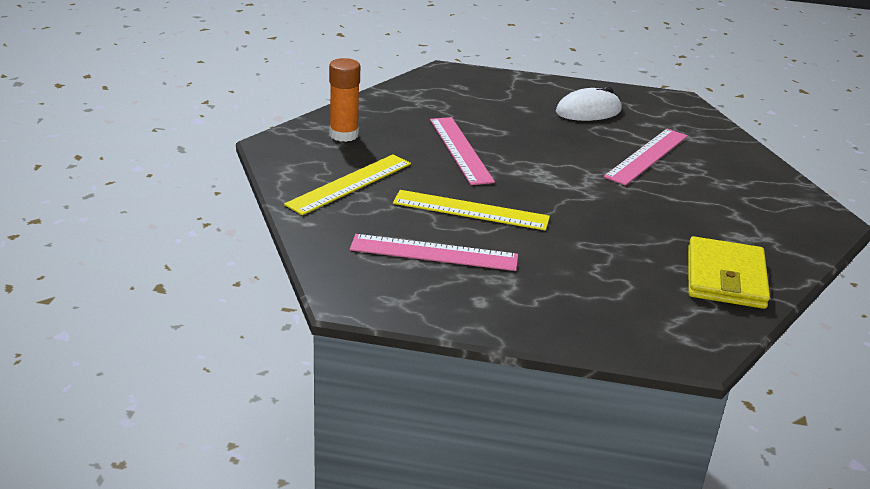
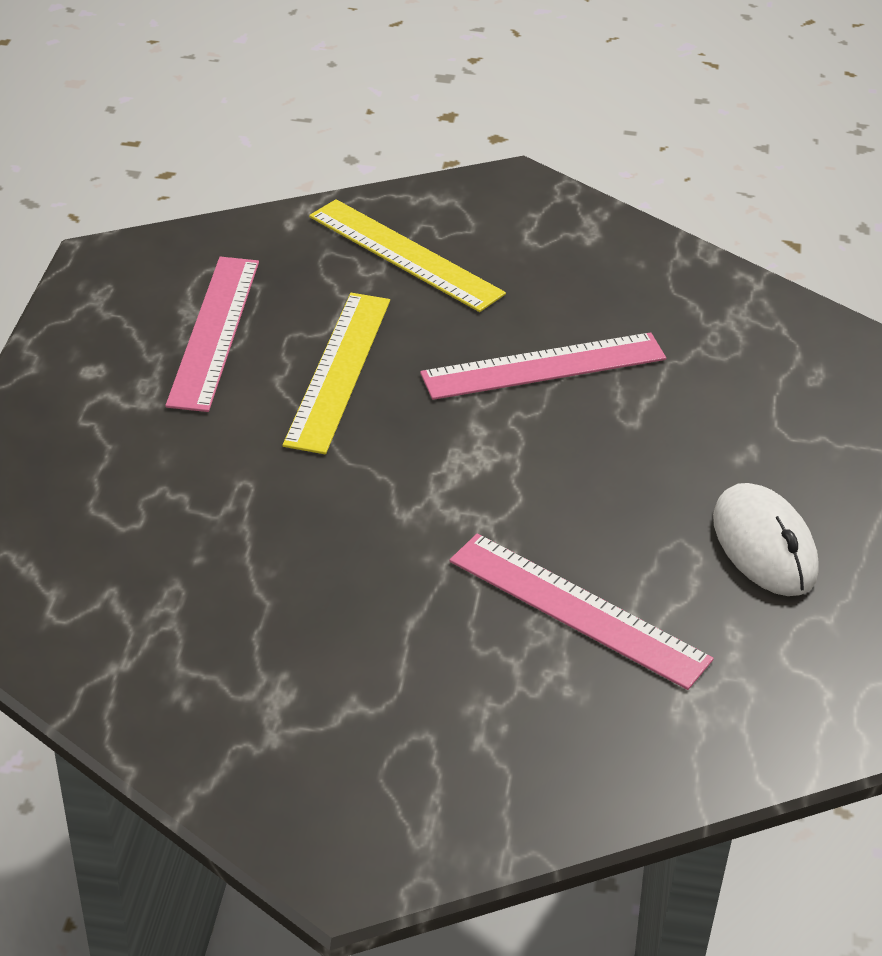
camera: 90 degrees right, 10 degrees up
(344, 135) = (566, 245): orange glue stick -> none
(725, 277) = (140, 647): yellow wallet -> none

